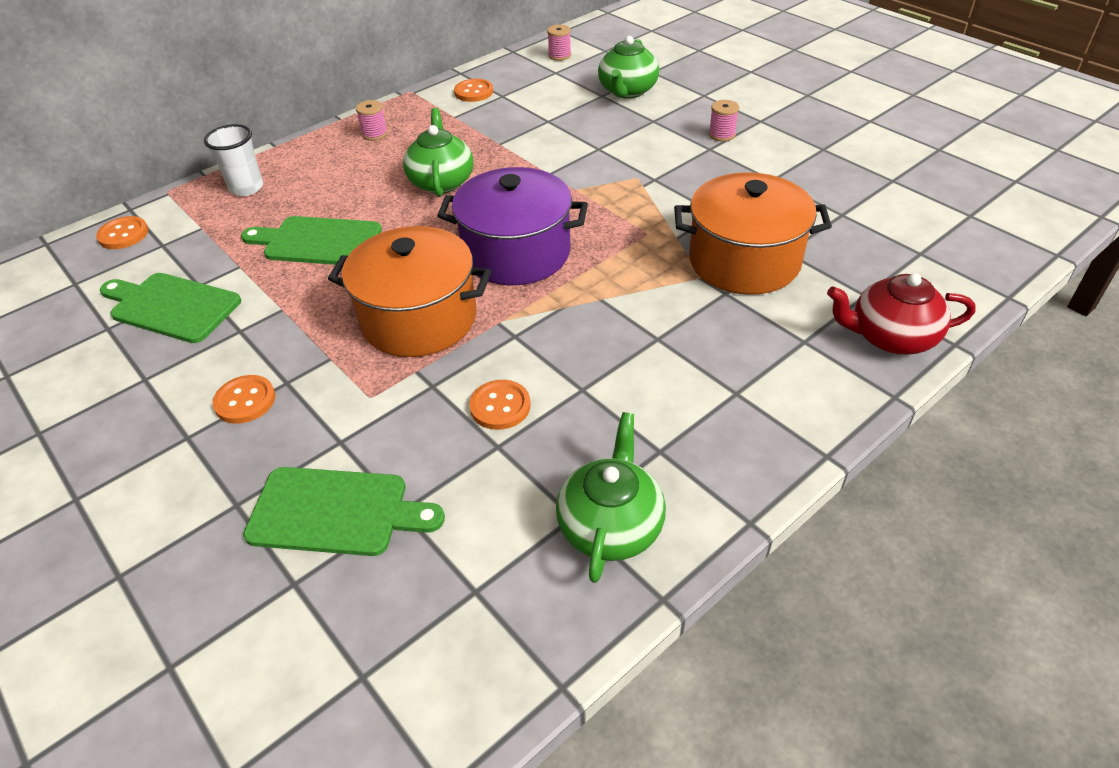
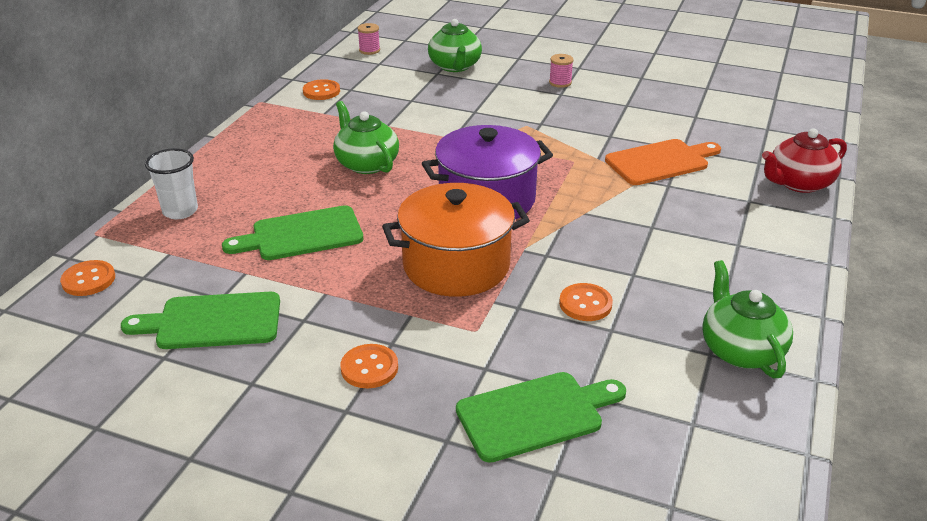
camera: 30 degrees left, 10 degrees down
(375, 134) = (263, 141): pink spool -> none
(744, 261) = (660, 162): orange pot -> orange cutting board

